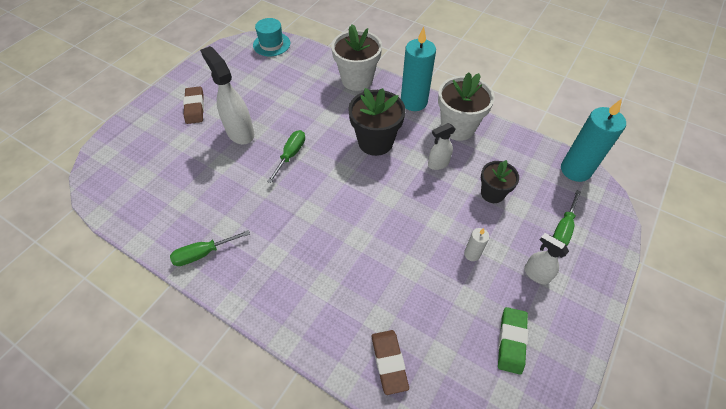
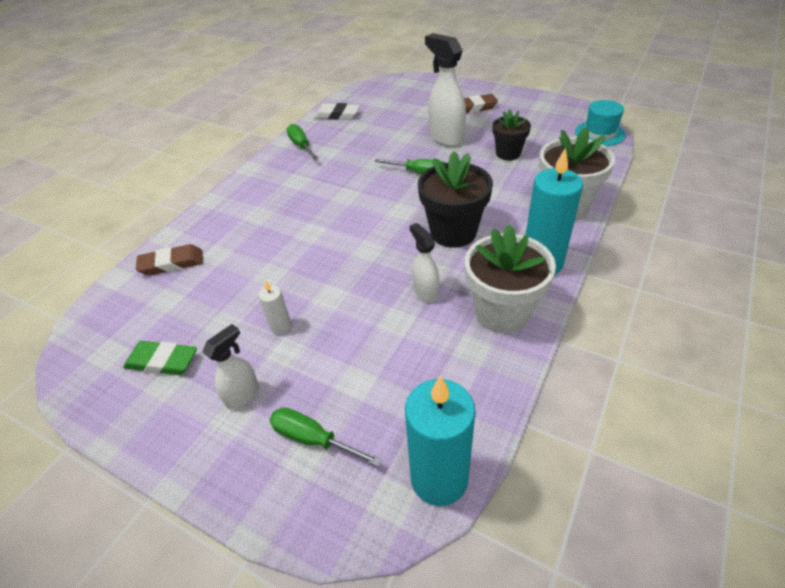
camera: 90 degrees right, 10 degrees down
(149, 219) = (337, 115): none -> white eraser
(240, 132) = (446, 138): white spray bottle -> white spray bottle turned 90 degrees counterclockwise
(492, 193) = (378, 351): black flower pot -> black flower pot (508, 153)

